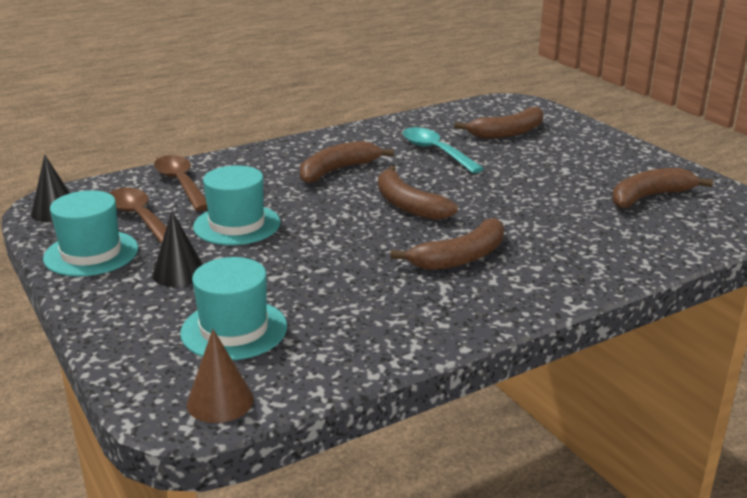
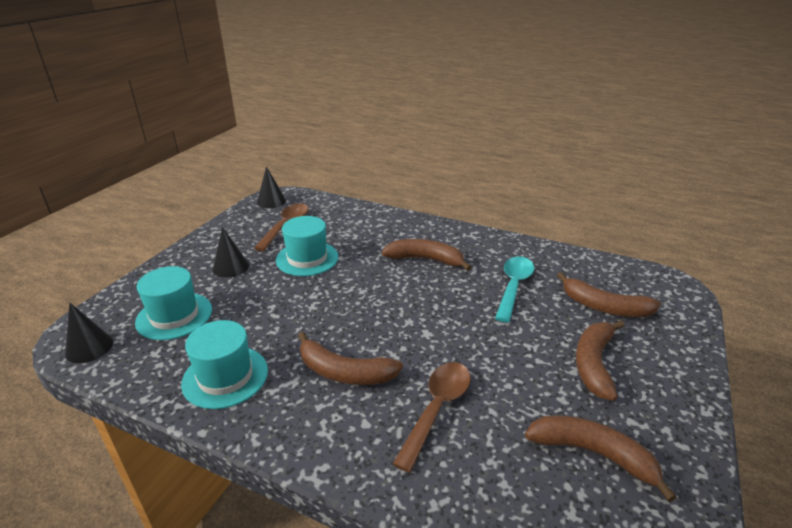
camera: 55 degrees right, 5 degrees up
(91, 253) = (233, 232): turquoise hat -> turquoise hat (225, 376)
(181, 183) = (342, 218): brown spoon -> brown spoon (437, 408)
(220, 401) = (89, 347): brown cone -> black cone
(408, 205) = (405, 311): brown banana -> brown banana (594, 363)

